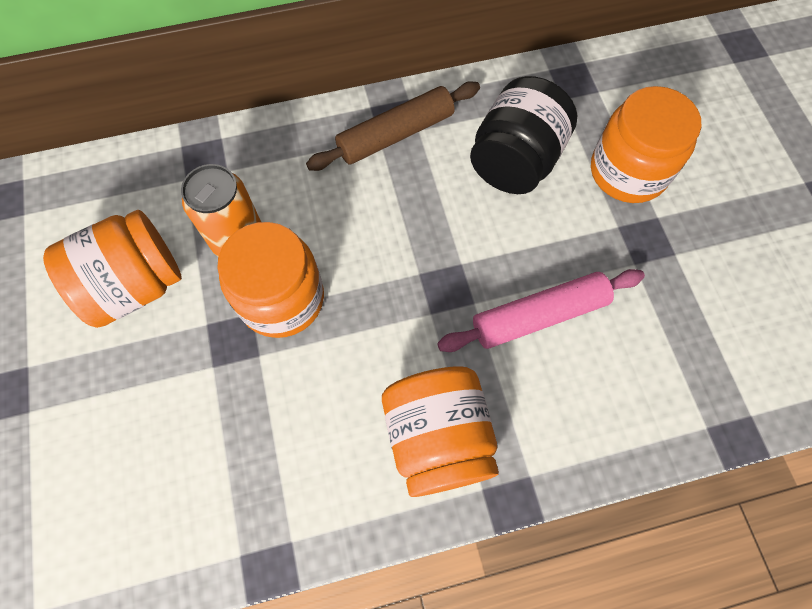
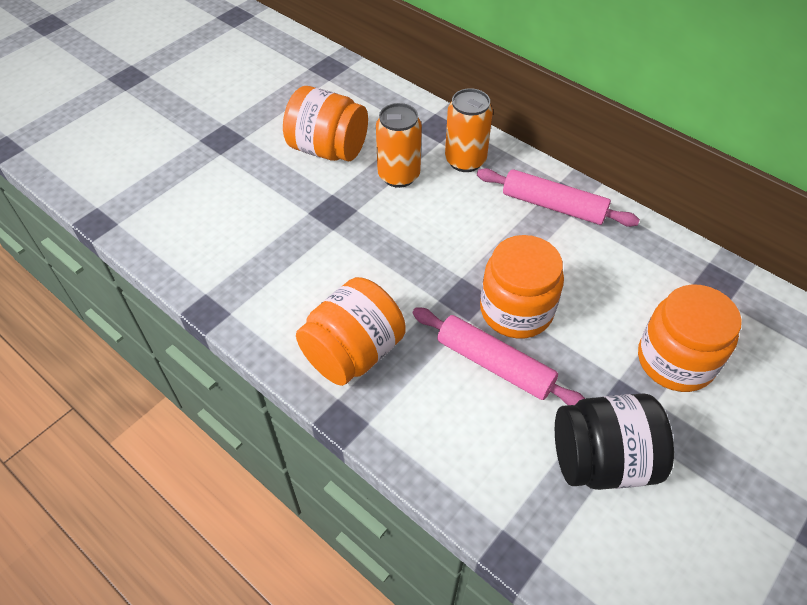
camera: 55 degrees right, 15 degrees down
(273, 166) = (465, 160): none -> orange can
(282, 299) = (379, 218): orange jar -> orange jar (516, 310)
(395, 134) = (553, 206): brown rolling pin -> pink rolling pin
(515, 161) = (606, 283): black jar -> black jar (602, 460)

